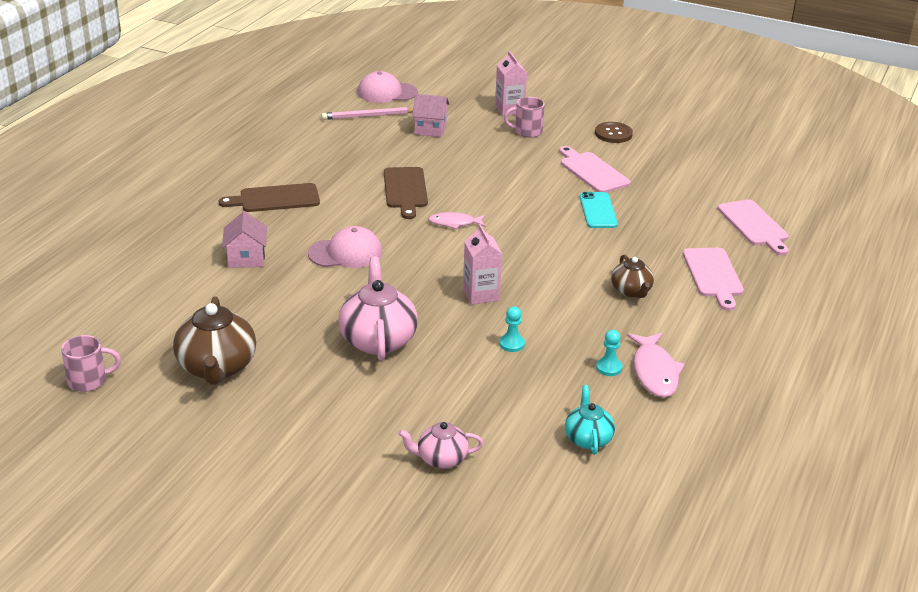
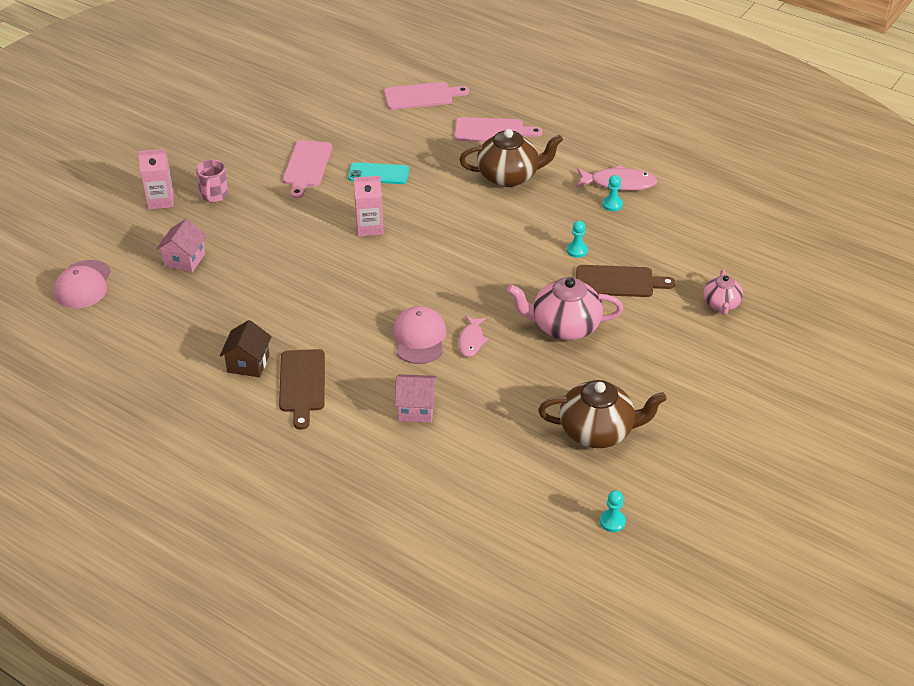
camera: 80 degrees left, 10 degrees up
(89, 381) = (612, 521): pink mug -> turquoise pawn
(299, 172) = (248, 363): none -> brown house
(368, 116) = (136, 303): pink pencil -> none
(405, 190) = (309, 289): brown cutting board -> brown cutting board (618, 282)
(454, 223) = (380, 262): pink fish -> pink fish (471, 340)
(481, 294) = (502, 259): pink carton -> pink carton (369, 227)
(588, 439) = (697, 228): turquoise teapot -> none
(592, 171) = (307, 166): pink cutting board -> pink cutting board turned 60 degrees counterclockwise
(613, 134) = (238, 142): brown button -> none
(631, 291) = (509, 176): brown teapot -> brown teapot, size x1.73

